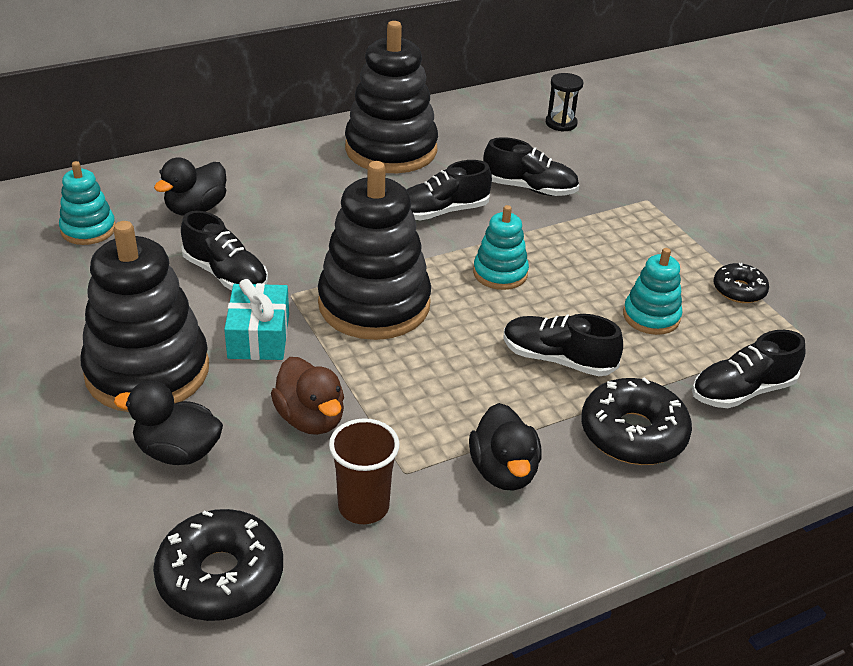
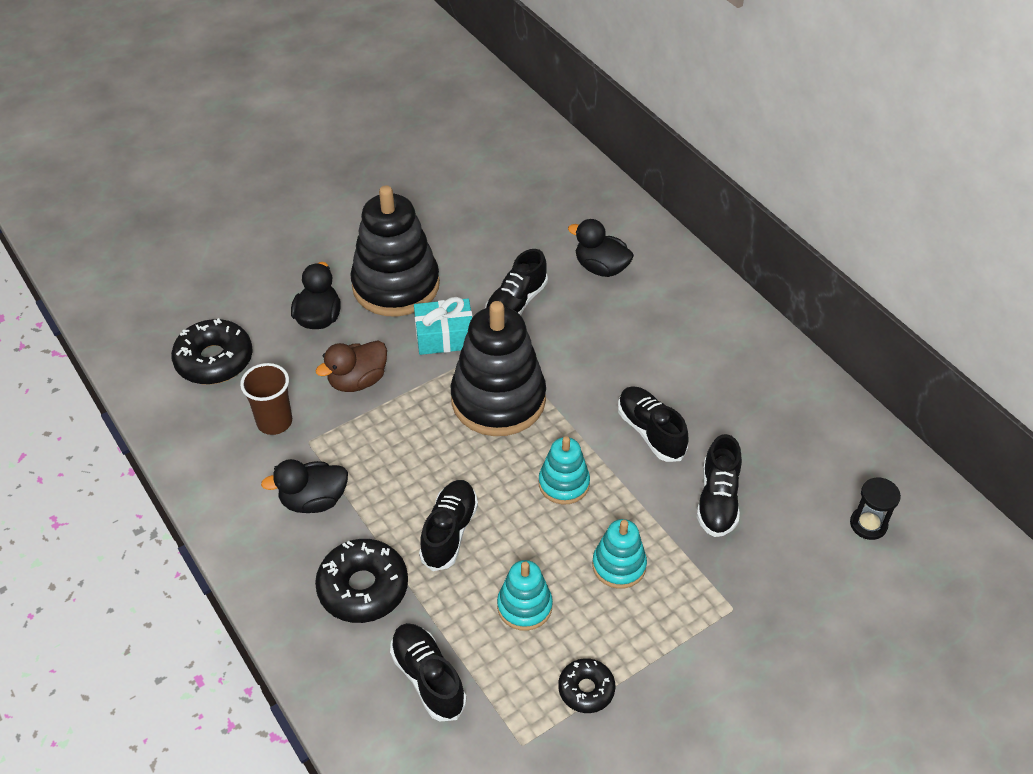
camera: 85 degrees right, 10 degrees up
(88, 229) = (553, 215): turquoise stacking toy -> turquoise stacking toy (619, 565)
(391, 150) = (748, 382): black stacking toy -> none

